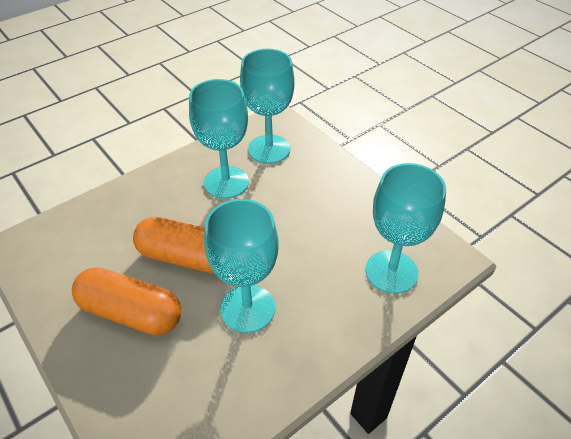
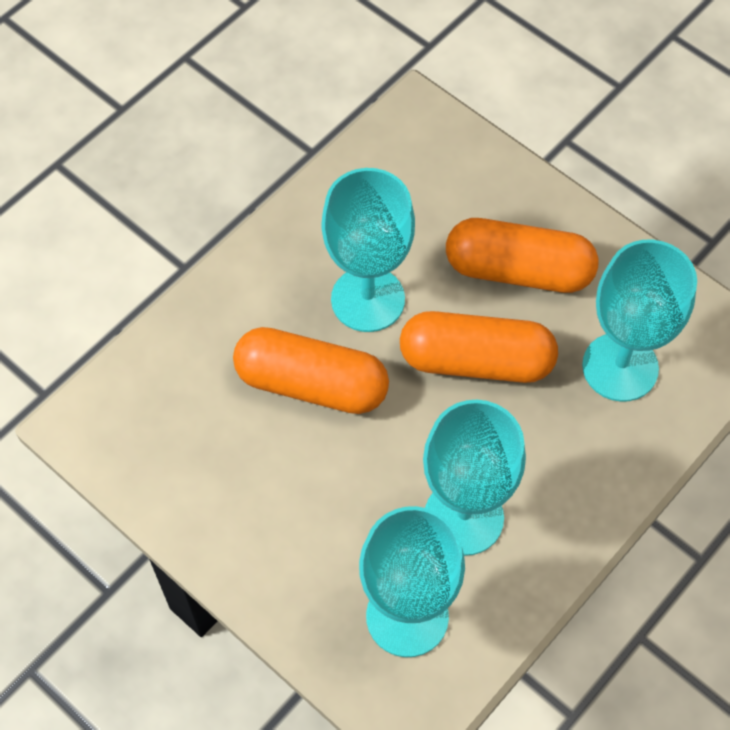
camera: 170 degrees right, 15 degrees up
(298, 259) = (311, 384): none -> orange capsule
(391, 272) = (173, 385): turquoise goblet -> turquoise goblet (620, 367)

